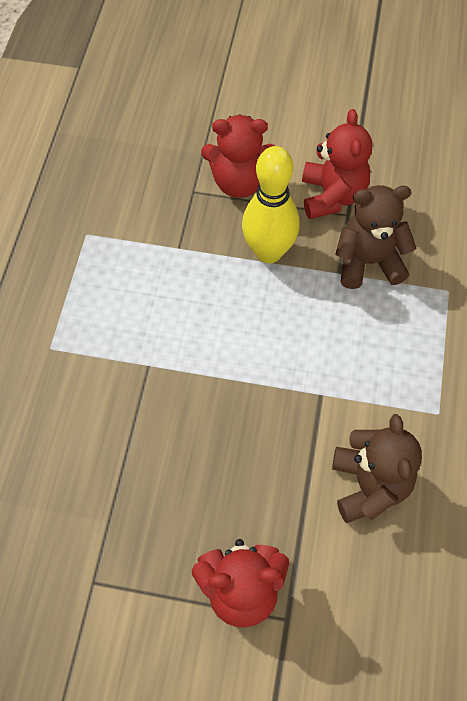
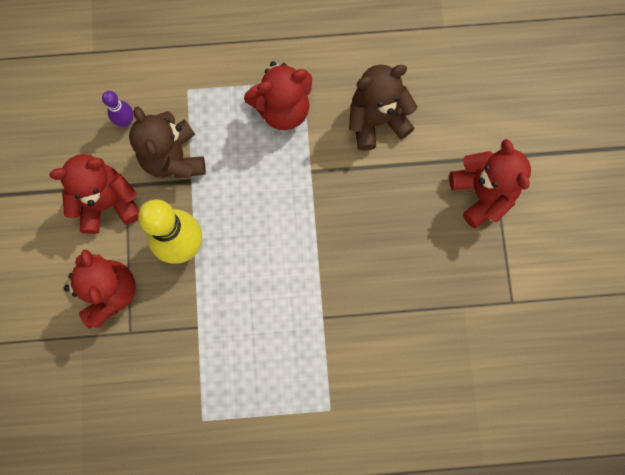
camera: 105 degrees left, 15 degrees up
(405, 382) = (282, 109): none -> red teddy bear
(421, 227) = (126, 121): none -> purple bowling pin

